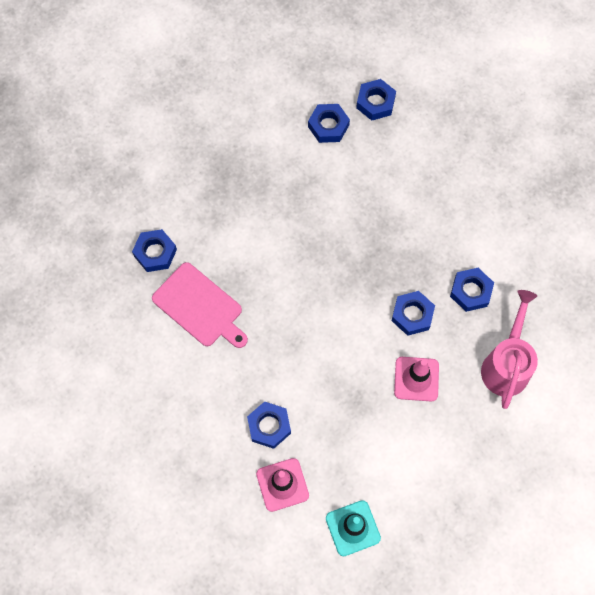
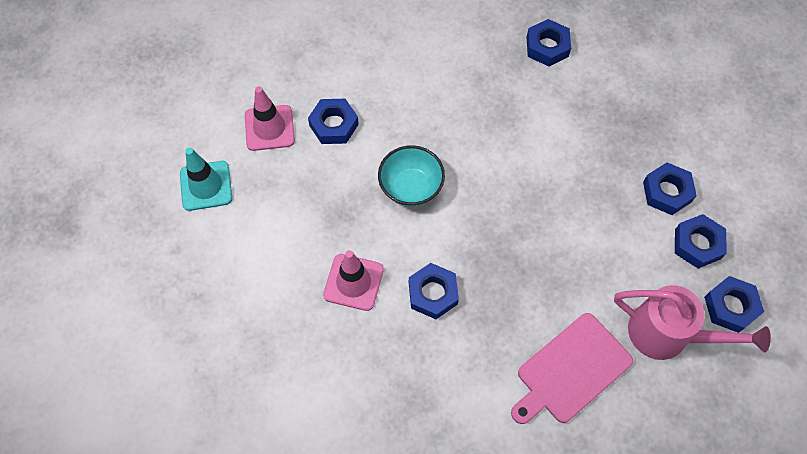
camera: 100 degrees right, 5 degrees down
(200, 307) = (478, 79): pink cutting board -> pink cutting board (571, 370)
(320, 348) = (411, 187): none -> turquoise bowl
(470, 291) = (452, 369): blue nut -> blue nut (667, 192)
(506, 364) = (349, 391): pink watering can -> pink watering can (668, 335)

